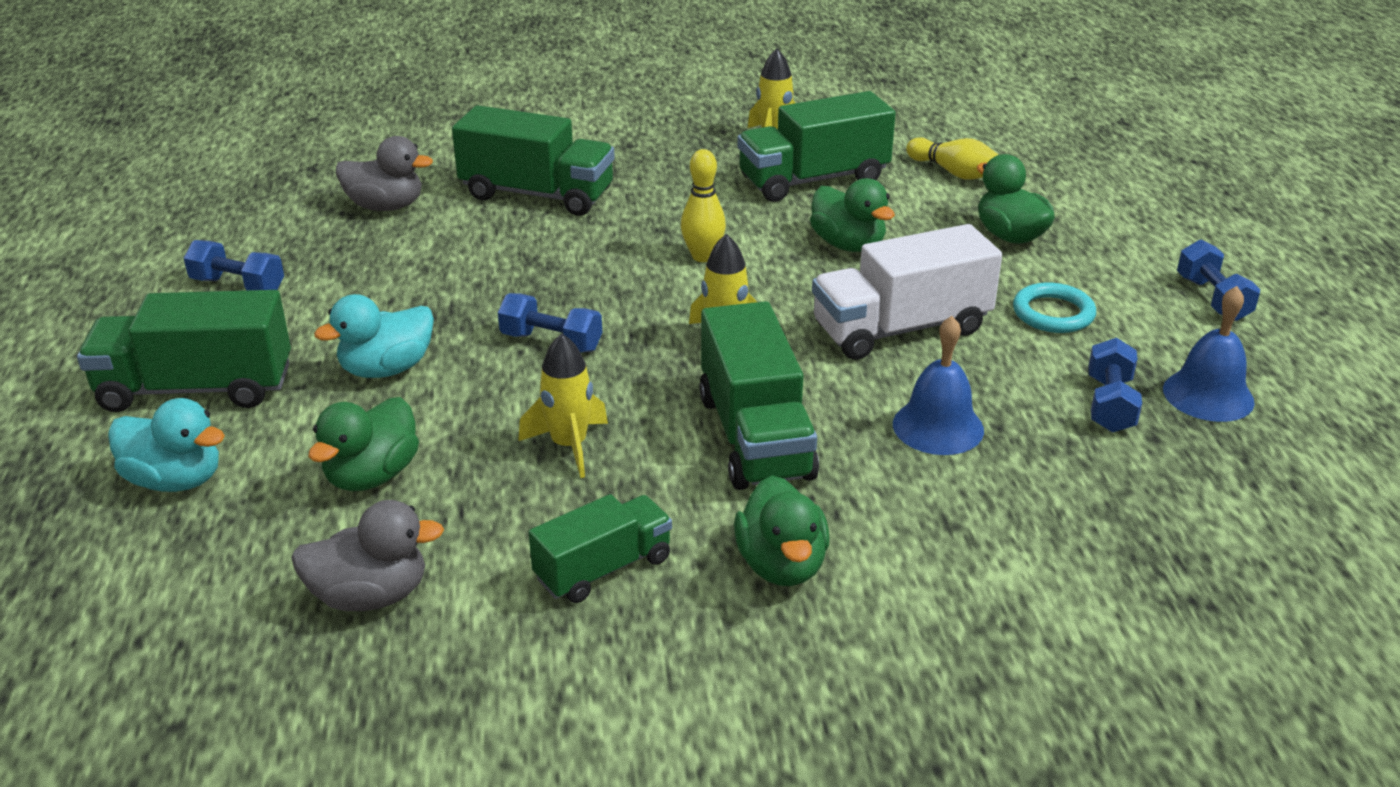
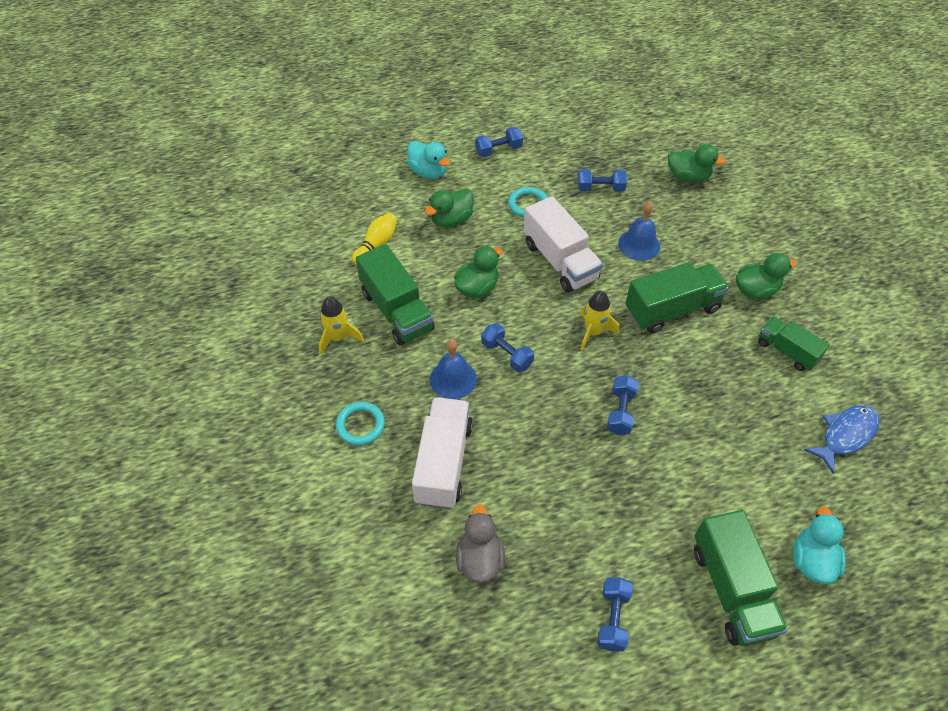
camera: 100 degrees left, 20 degrees up
(370, 596) = (845, 435): grey duck -> blue fish
(372, 476) = (767, 463): green duck -> green duck (688, 177)
(387, 369) = (675, 488): turquoise duck -> turquoise duck (428, 172)
(537, 194) = (443, 463): green truck -> white truck
(569, 446) = (709, 382): yellow rocket -> none
(622, 147) = (360, 425): none -> turquoise ring
(703, 256) = (507, 354): yellow bowling pin -> blue dumbbell
(1208, 395) = (582, 158): blue bell -> blue bell (453, 379)

